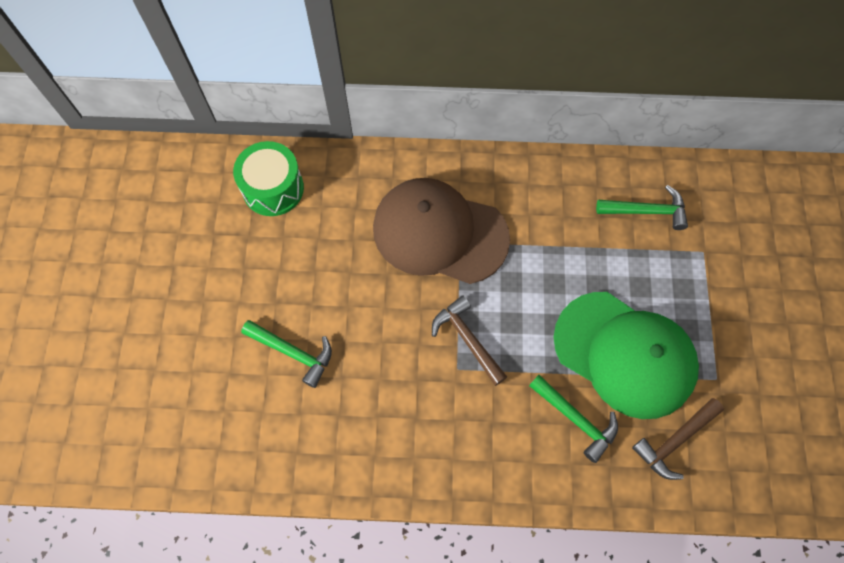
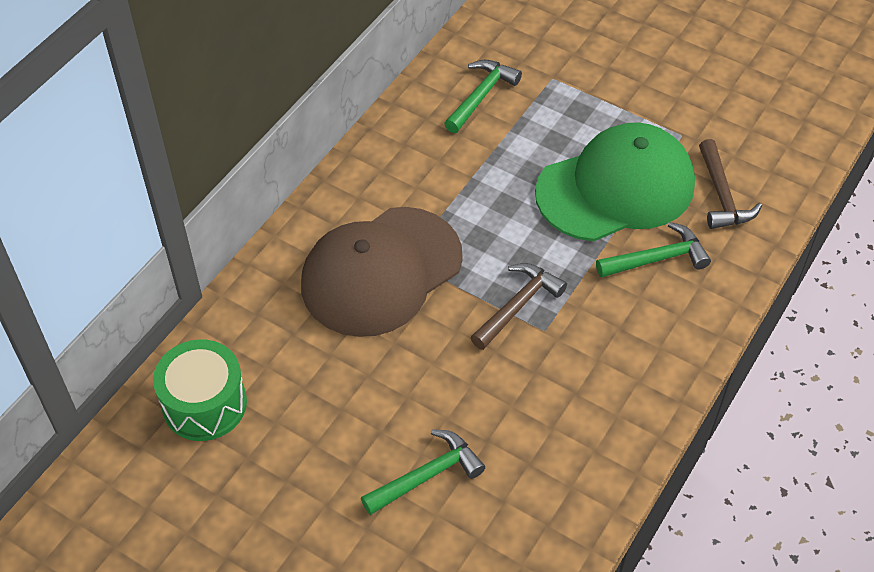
camera: 60 degrees left, 15 degrees down
(467, 339) = (518, 306): brown hammer -> brown hammer turned 135 degrees clockwise

